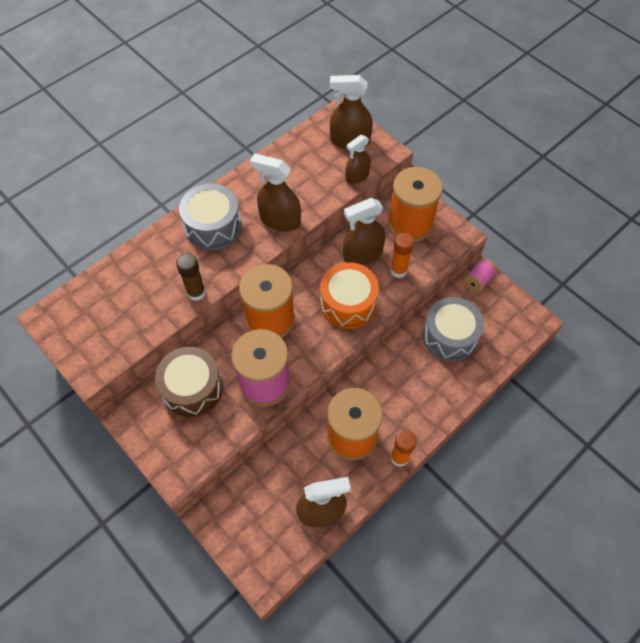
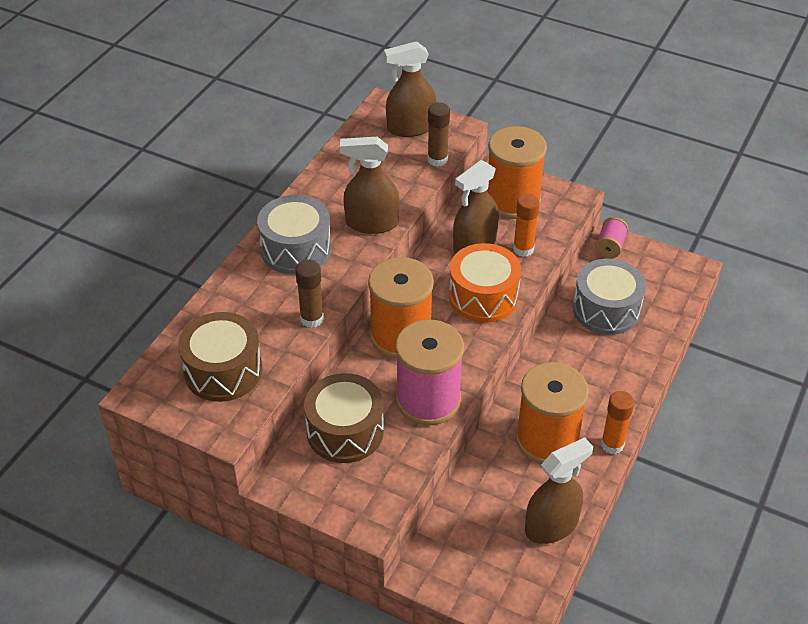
camera: 20 degrees left, 15 degrees down
(112, 318) = (223, 371): none -> brown drum
(357, 176) = (437, 160): brown spray bottle -> brown glue stick

